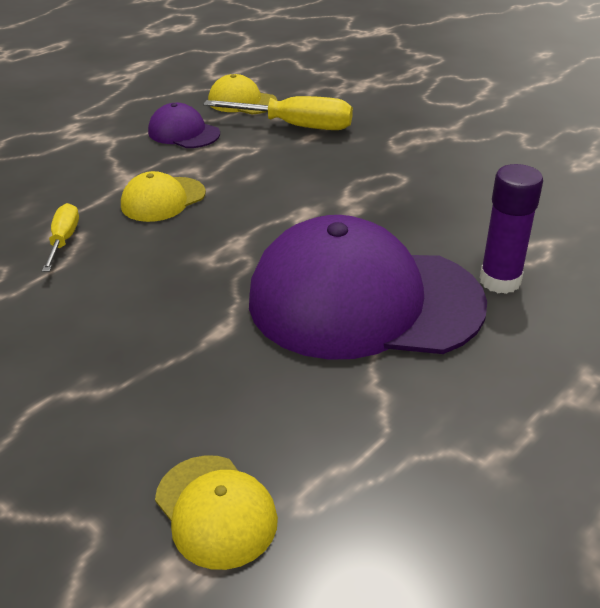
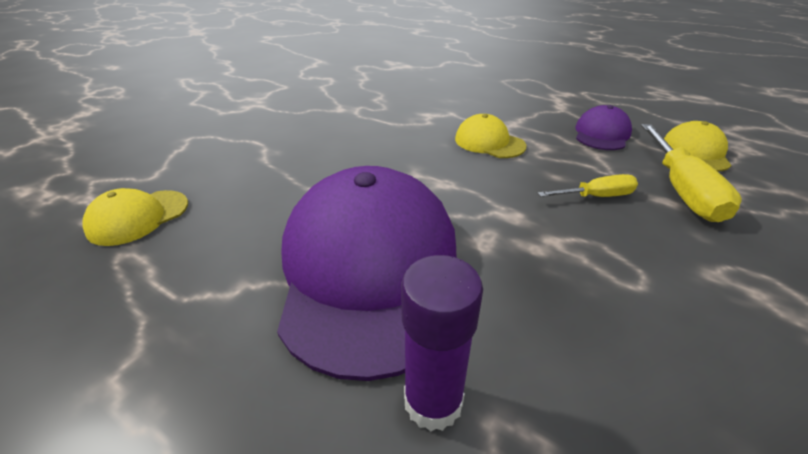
camera: 80 degrees right, 0 degrees up
(64, 240) = (419, 118): yellow screwdriver -> yellow screwdriver (595, 196)

